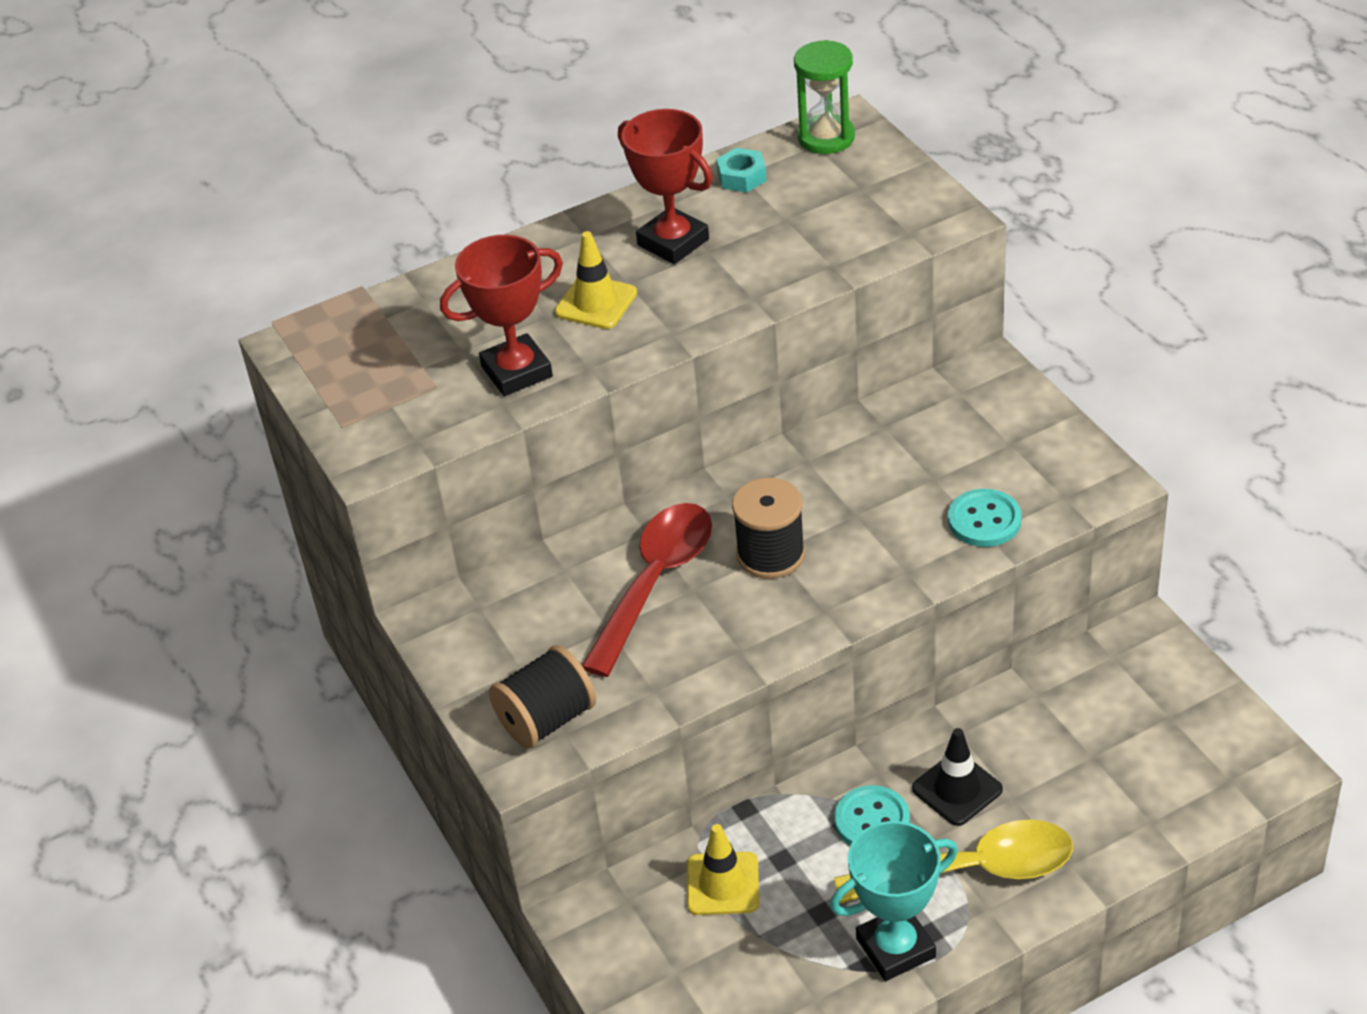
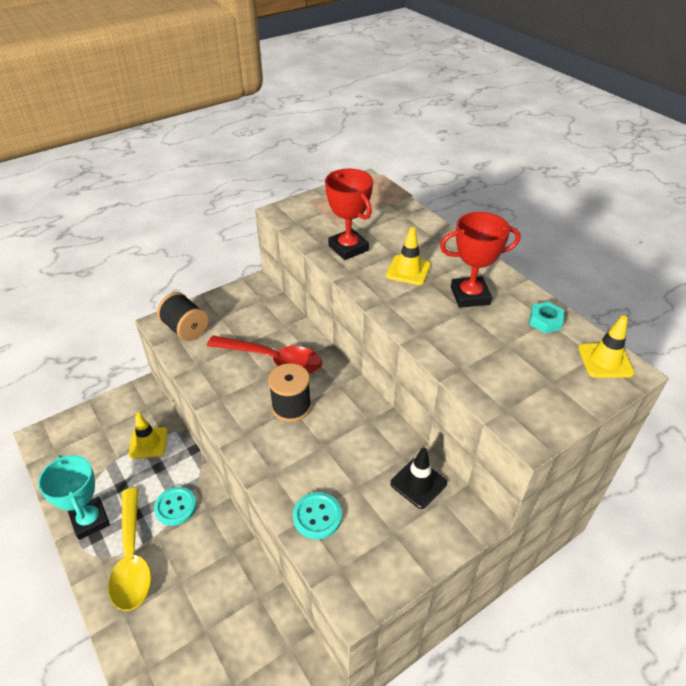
camera: 80 degrees right, 0 degrees up
(673, 242) = (470, 296): red trophy -> red trophy turned 45 degrees clockwise
(826, 137) = (605, 360): green hourglass -> yellow traffic cone
(957, 789) = (190, 550): black traffic cone -> black traffic cone (418, 483)

